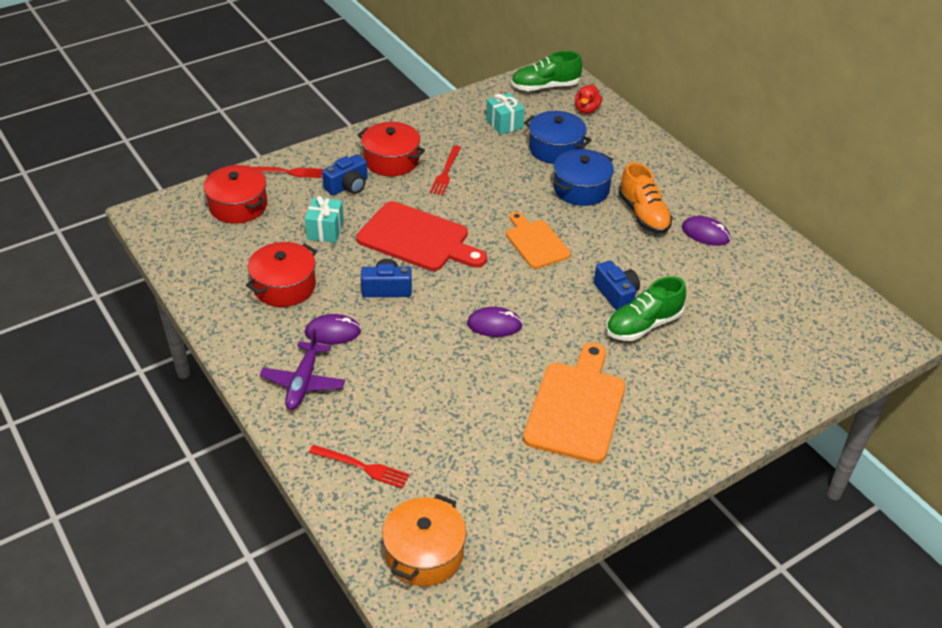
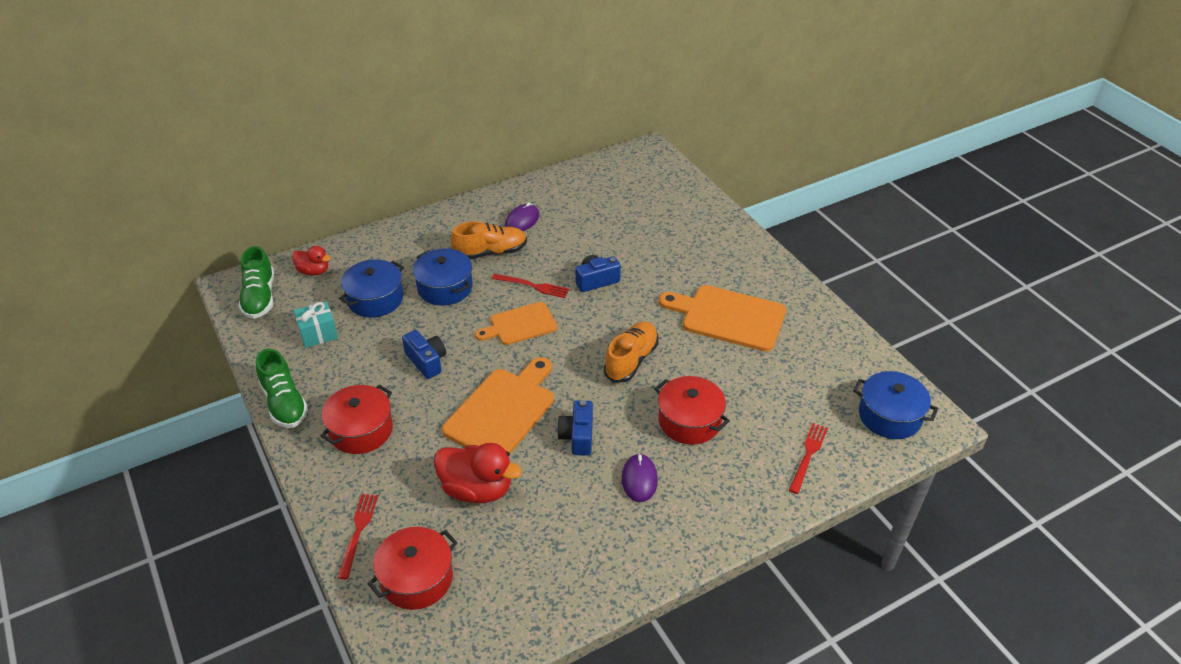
camera: 85 degrees left, 0 degrees up
(284, 286) = (568, 524): red pot -> red pot (689, 421)
(303, 382) = (709, 502): purple plane -> none
(325, 230) = (477, 489): turquoise gift -> red duck
(348, 186) = (400, 470): blue camera -> blue camera (426, 361)
(417, 239) = (503, 411): red cutting board -> orange cutting board
(424, 553) = (889, 416): orange pot -> blue pot
(446, 172) = (394, 384): red fork -> red fork (533, 286)
(494, 324) = (631, 360): purple mouse -> orange shoe
(643, 325) = (634, 270): green shoe -> green shoe (284, 403)

